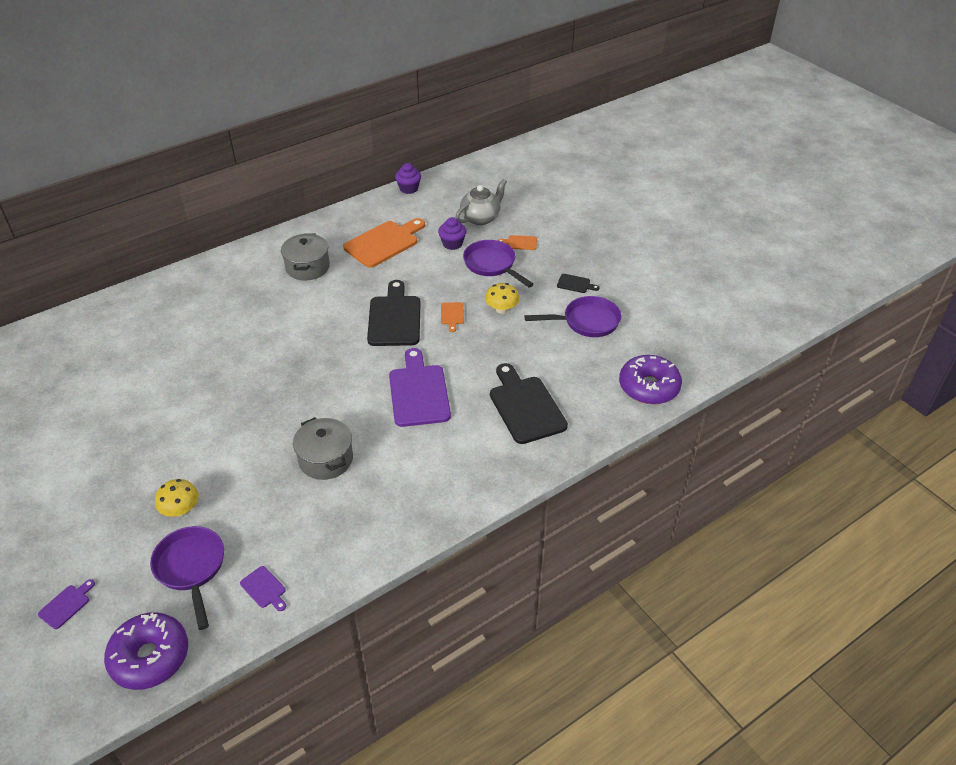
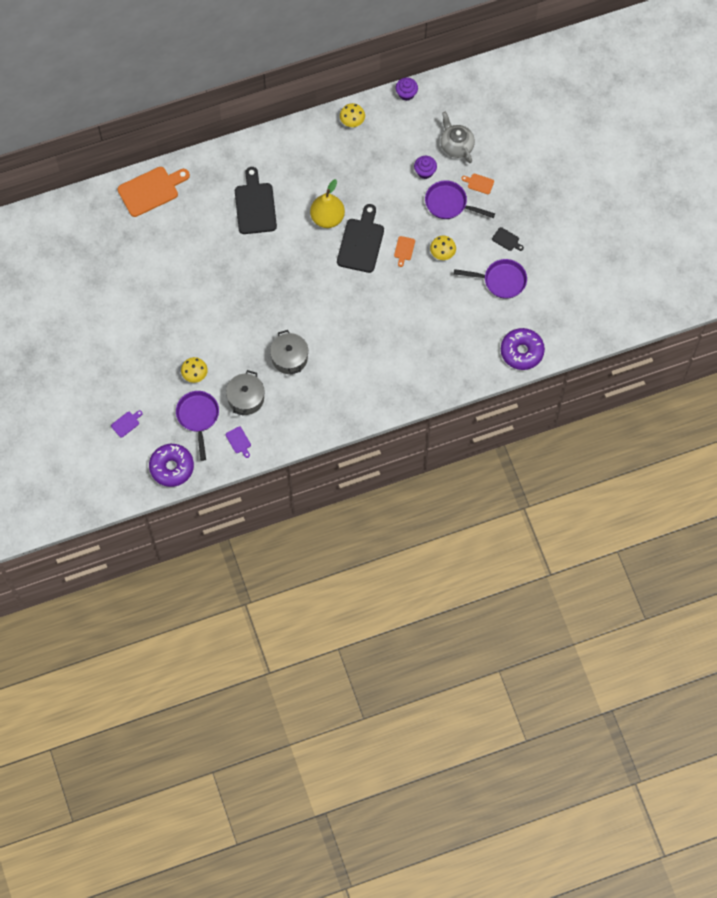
camera: 15 degrees right, 25 degrees up
(307, 267) = (306, 172): grey pot -> grey pot (246, 398)
(344, 303) = (327, 218): none -> yellow pear
(353, 218) = (352, 121): none -> yellow mushroom
(384, 243) = (371, 157): orange cutting board -> orange cutting board (151, 190)
(418, 392) = (362, 317): purple cutting board -> none
(481, 218) = (456, 146): grey teapot -> grey teapot turned 90 degrees counterclockwise
(492, 265) = (449, 204): purple pan -> purple pan turned 45 degrees counterclockwise
(525, 406) = (431, 347): black cutting board -> black cutting board (255, 205)

